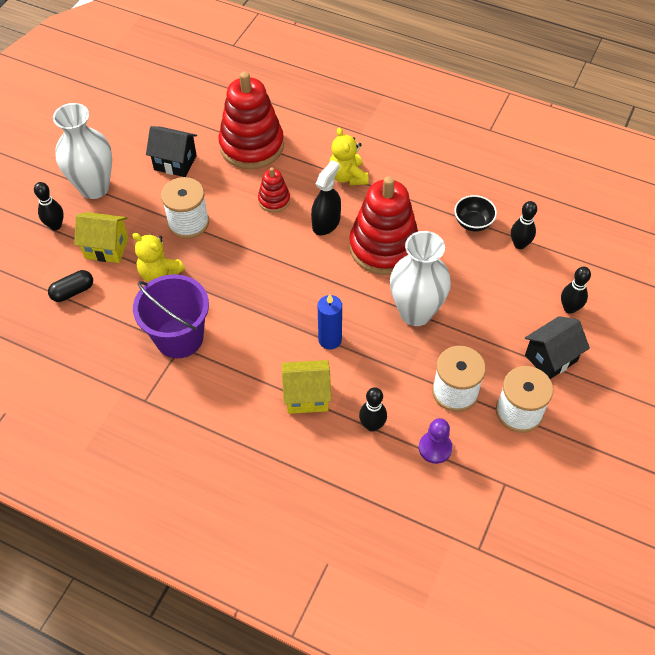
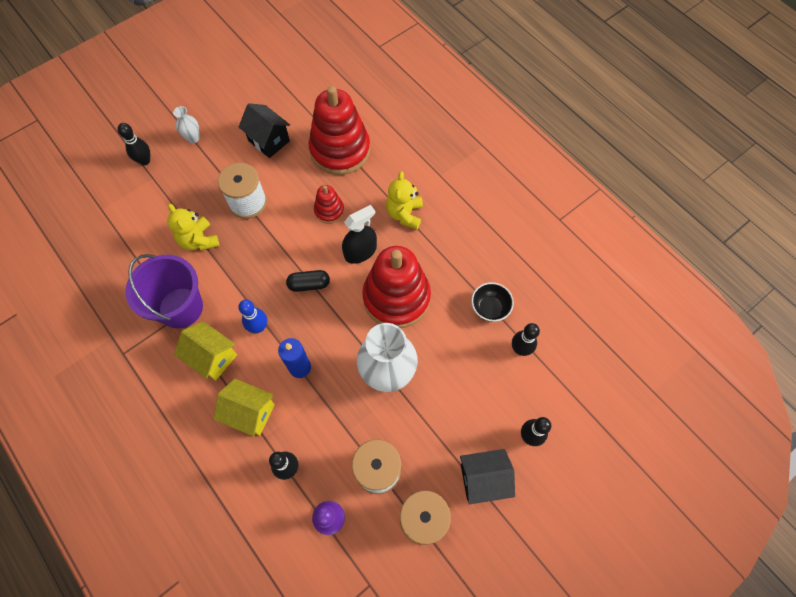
camera: 25 degrees right, 10 degrees up
(73, 291) = (124, 227): black capsule -> black capsule (309, 284)
(94, 187) = (193, 138): white vase -> white vase, size x0.45
(106, 248) = (171, 198): yellow house -> yellow house (212, 357)
(268, 323) = (258, 327): none -> blue bowling pin

